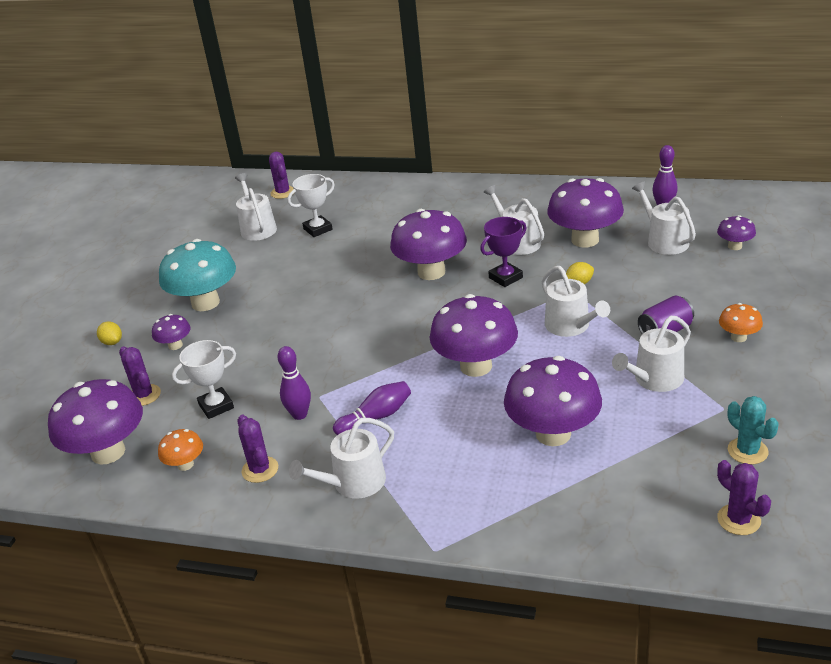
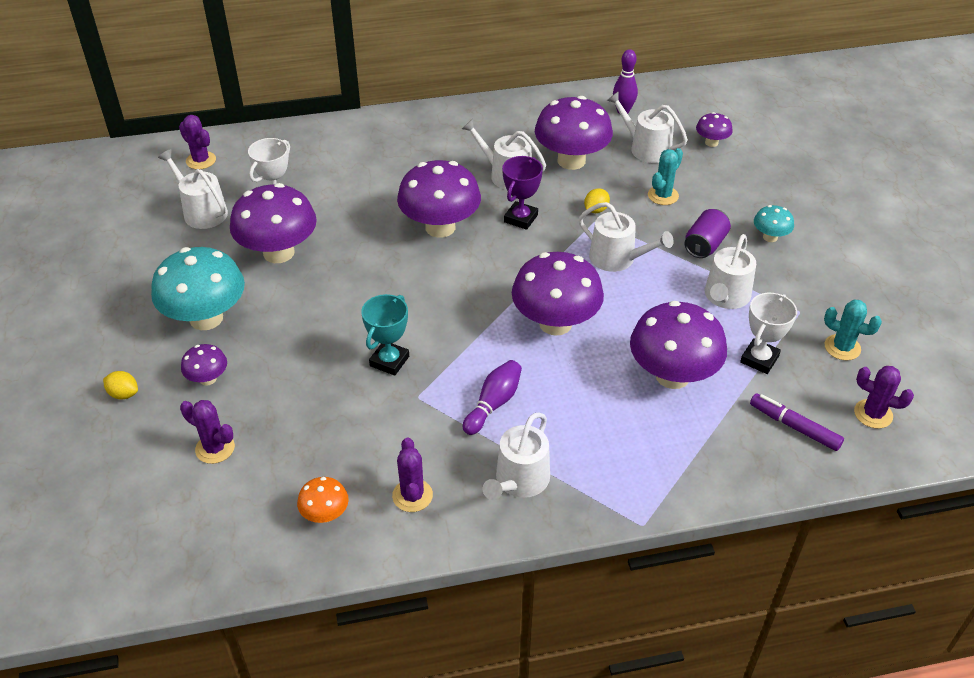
camera: 30 degrees left, 10 degrees up
(108, 452) = (222, 527): purple mushroom -> purple mushroom (278, 252)
(216, 406) = (311, 438): white trophy -> white trophy (759, 359)
(260, 470) = (412, 495): purple cactus -> purple cactus turned 45 degrees clockwise
(299, 414) = (411, 423): purple bowling pin -> none
(316, 364) = (389, 361): none -> turquoise trophy
(644, 508) = (794, 426): none -> purple marker
(653, 282) = (663, 195): none -> turquoise cactus
(738, 337) = (770, 237): orange mushroom -> turquoise mushroom

